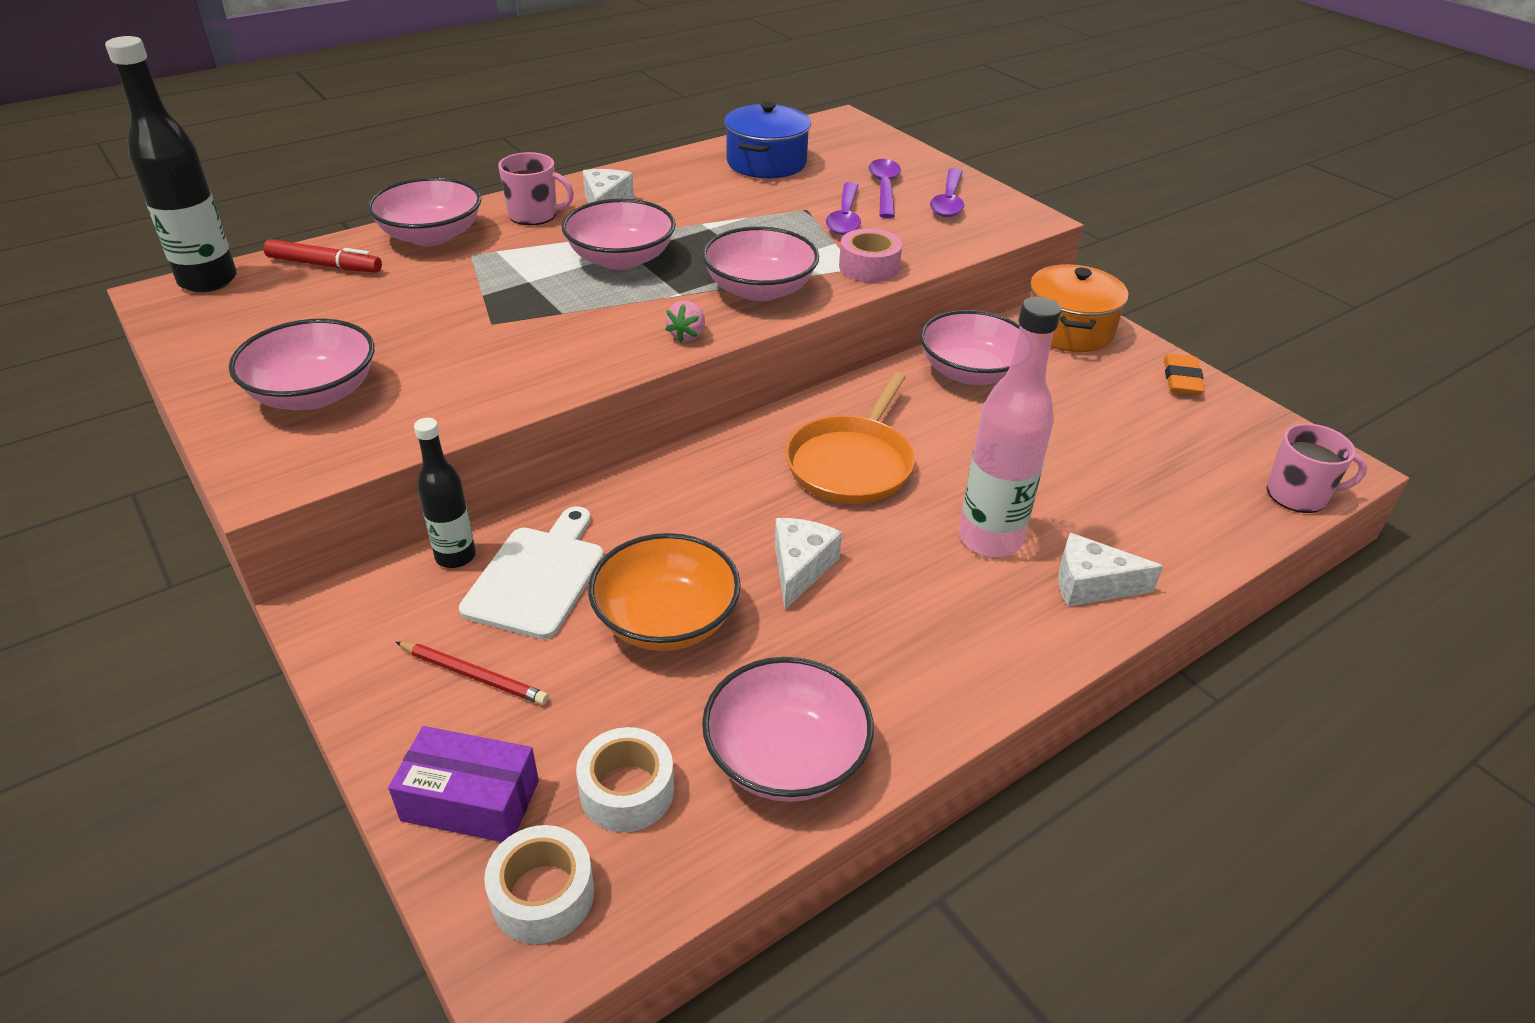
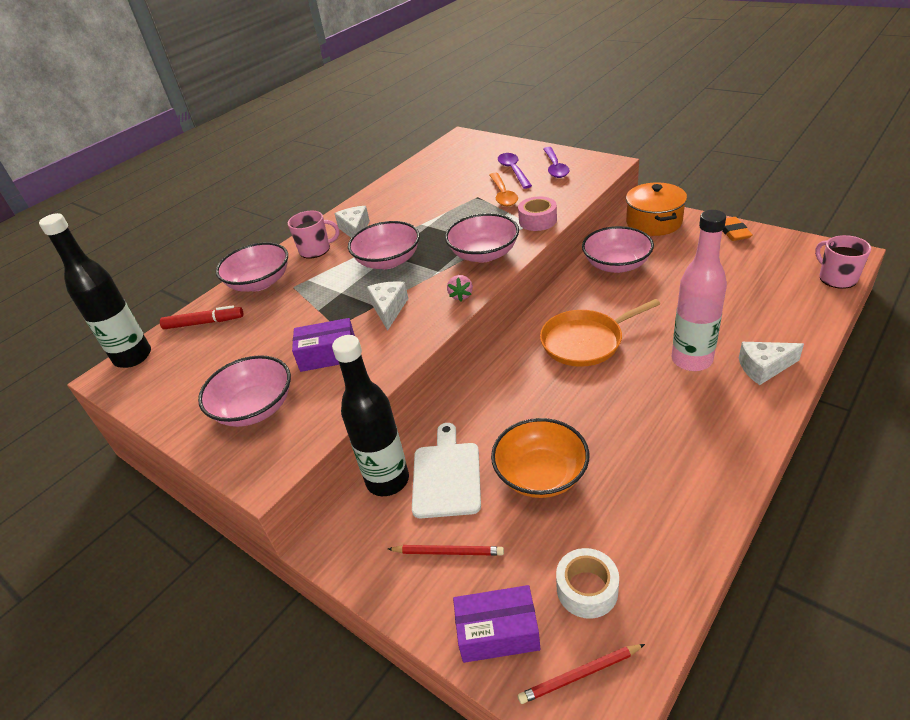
camera: 10 degrees left, 0 degrees up
(455, 357) = (328, 355): none -> purple box
(455, 556) = (388, 480): black bottle -> black bottle, size x1.67
(543, 895) = (580, 674): white tape -> red pencil
(766, 163) = (434, 175): blue pot -> none
(786, 757) = (664, 533): pink bowl -> none
(800, 568) = (597, 415): white cheese -> white cheese (389, 309)
(845, 217) = (503, 195): purple spoon -> orange spoon
(851, 463) = (585, 341): orange pan -> orange pan turned 60 degrees clockwise
(1298, 495) = (837, 278): pink mug -> pink mug turned 105 degrees counterclockwise

